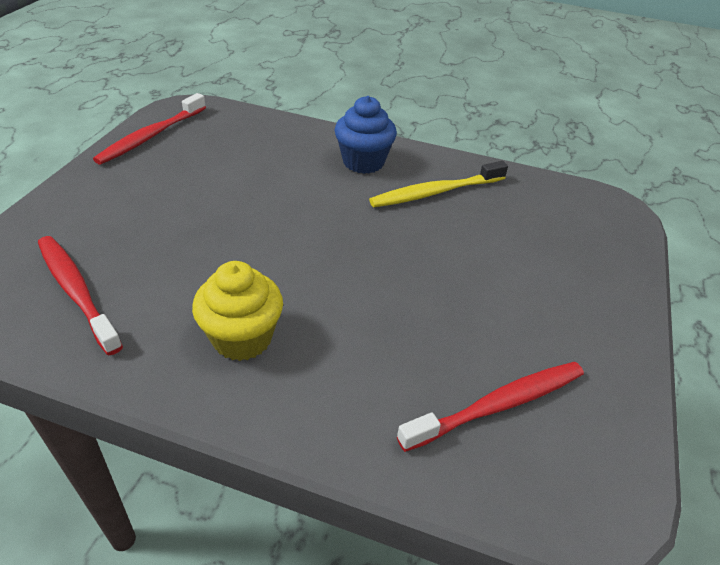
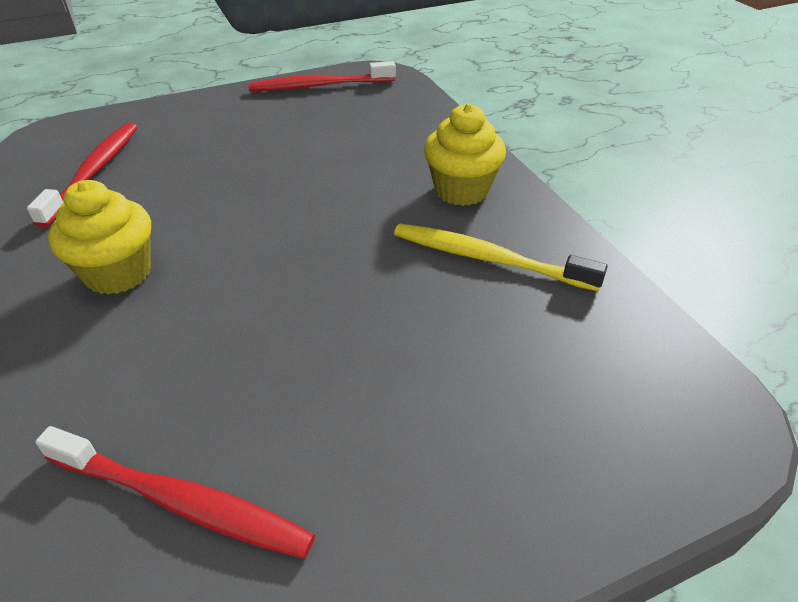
camera: 50 degrees right, 0 degrees up
(363, 162) = (461, 190): blue cupcake -> yellow cupcake

